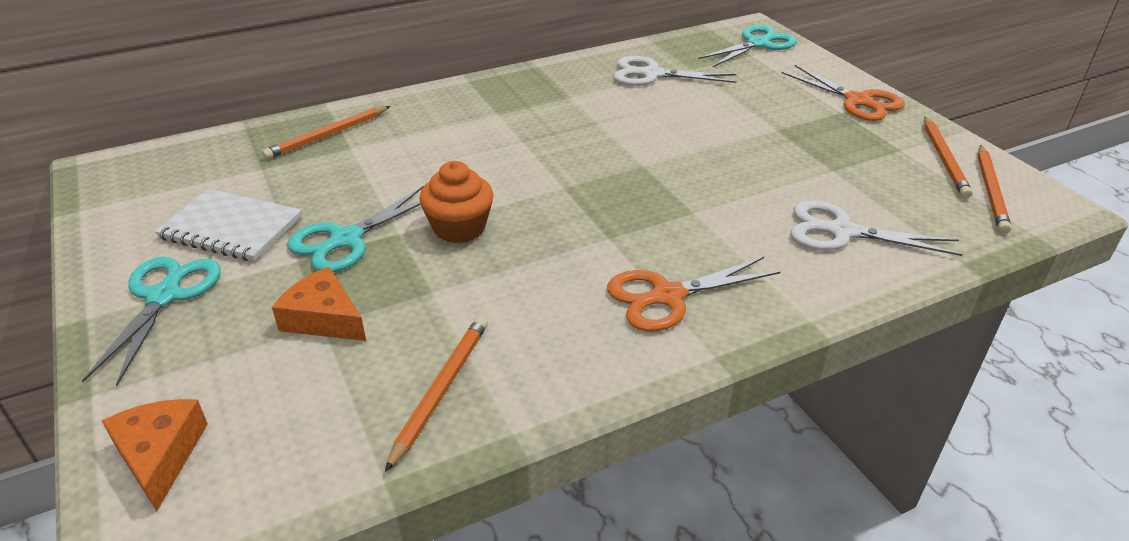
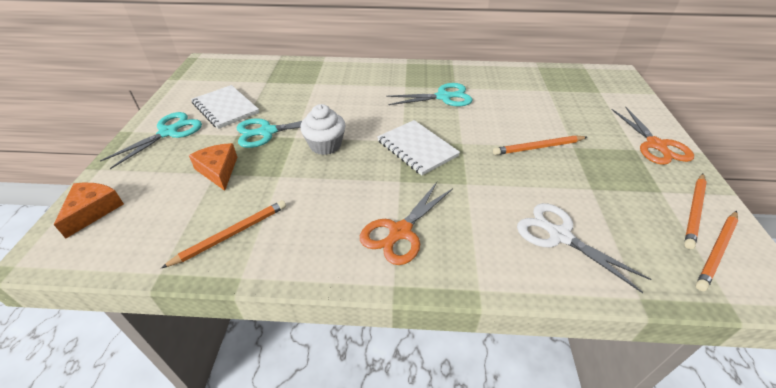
camera: 30 degrees right, 5 degrees up
(328, 135) = (310, 73): orange pencil -> orange pencil (538, 147)
(459, 228) = (325, 145): orange cupcake -> white cupcake
(593, 191) = (417, 148): none -> white notebook
(651, 74) = (518, 87): white scissors -> none
(667, 297) = (400, 232): orange scissors -> orange scissors turned 60 degrees counterclockwise
(758, 44) = (611, 85): turquoise scissors -> turquoise scissors (444, 97)

